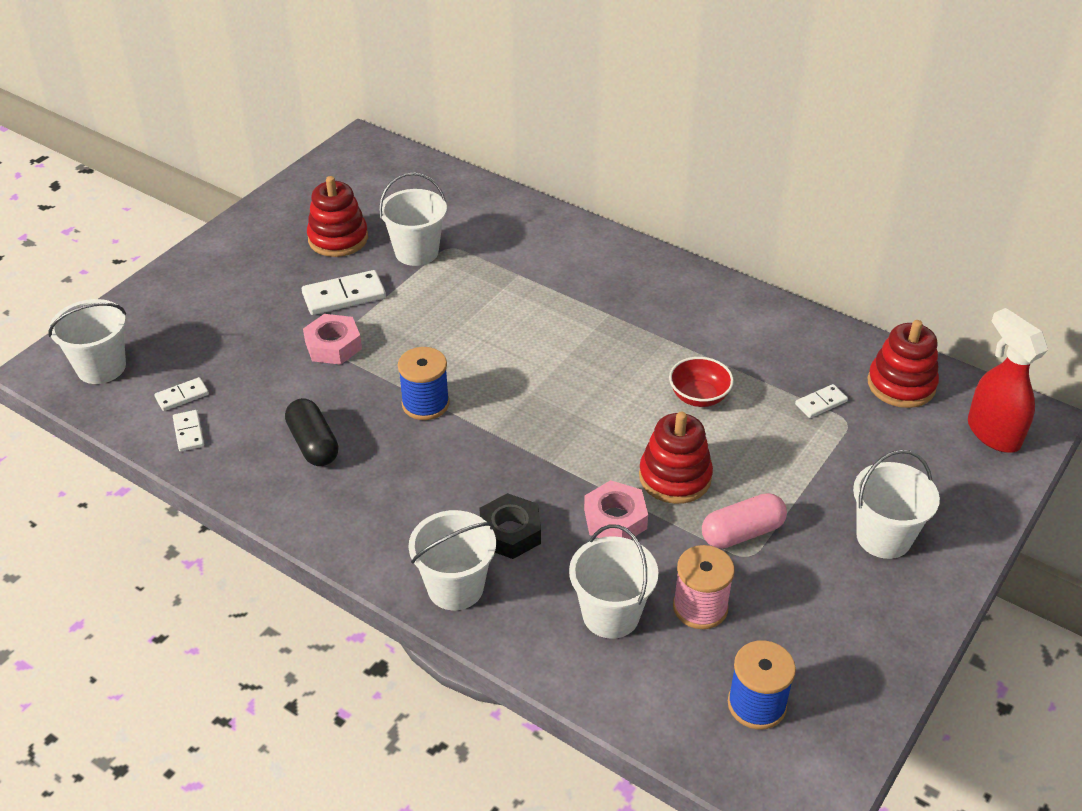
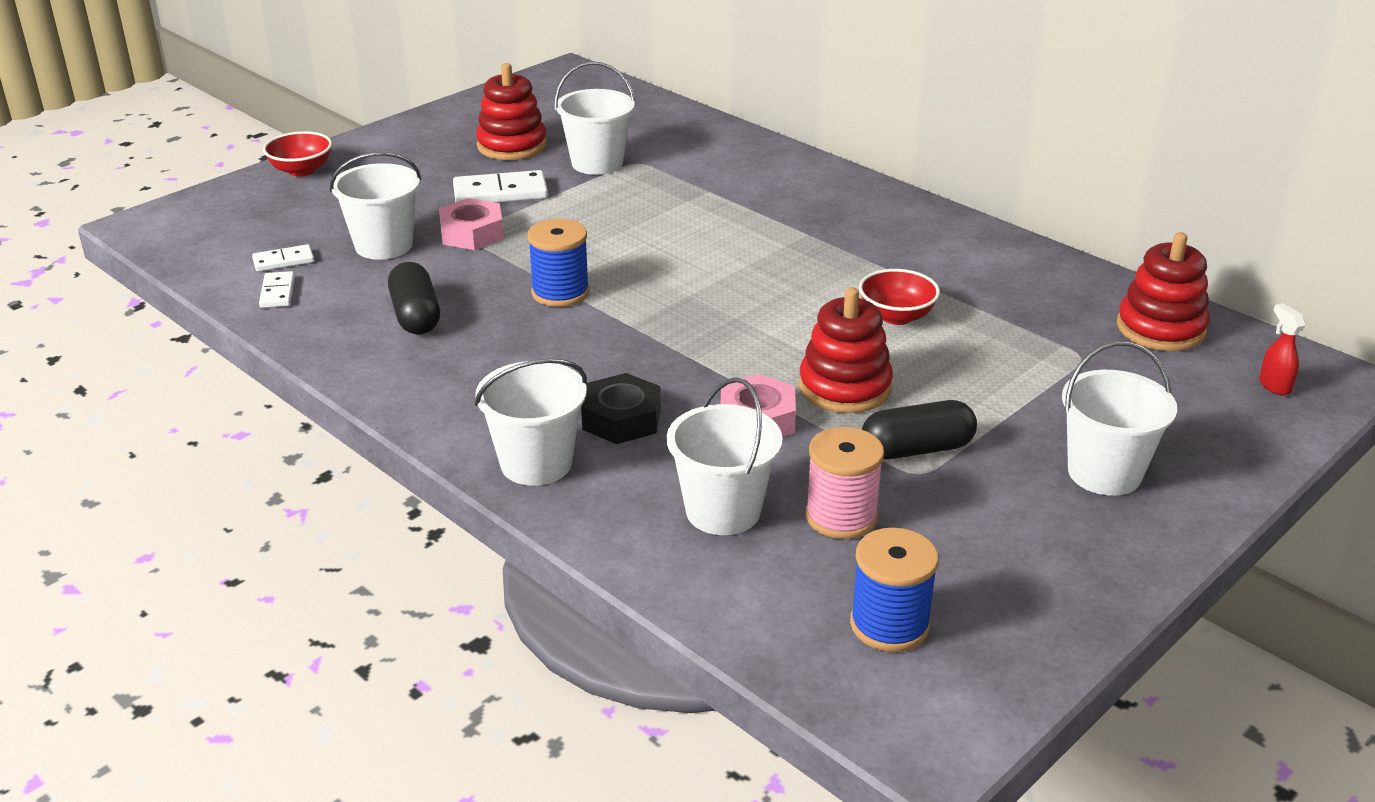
camera: 10 degrees right, 10 degrees down
(101, 367) = (205, 229): white bucket -> white bucket (384, 245)
(163, 288) = (301, 170): none -> red bowl
(742, 533) = (917, 449): pink capsule -> black capsule
(821, 403) = (1051, 336): white domino -> none
(992, 433) = (1274, 386): red spray bottle -> red spray bottle, size x0.47

